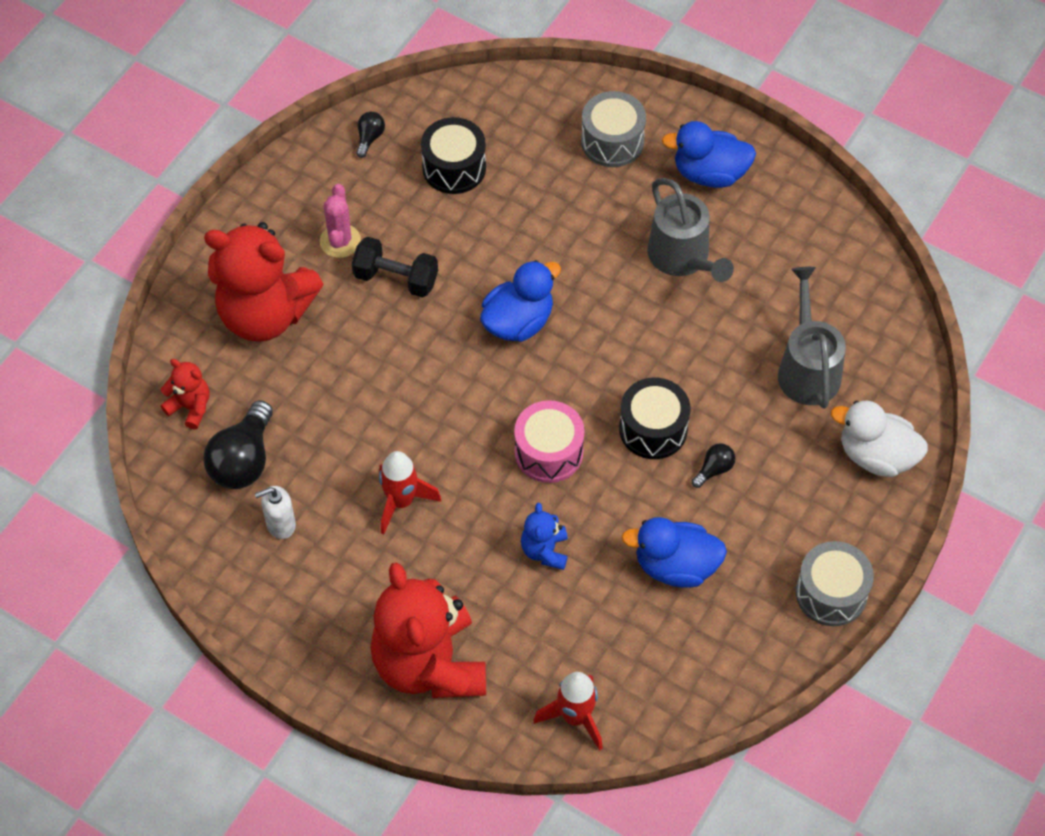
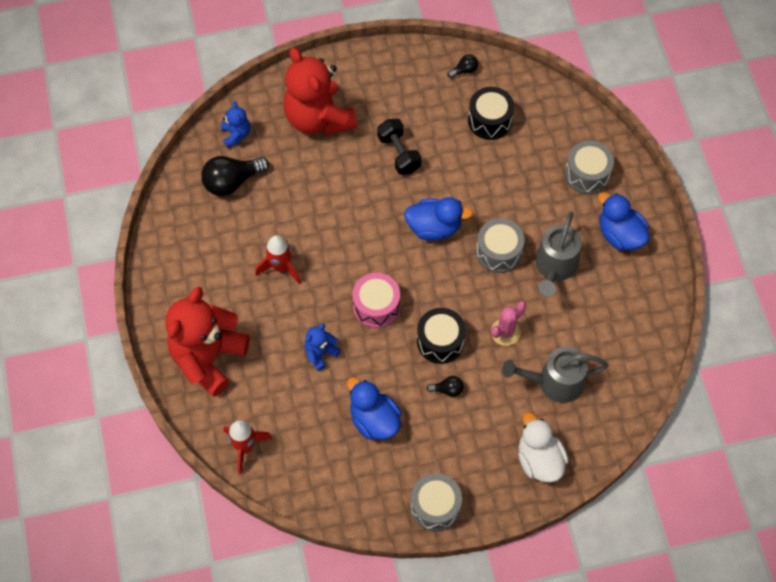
camera: 45 degrees right, 5 degrees up
(190, 407) = (236, 134): red teddy bear -> blue teddy bear
(280, 524) = (215, 228): white soap dispenser -> none
(340, 241) = (393, 111): pink cactus -> pink cactus (505, 332)
(611, 290) = (498, 252): none -> grey drum
(807, 369) = (554, 382): grey watering can -> grey watering can turned 135 degrees counterclockwise

